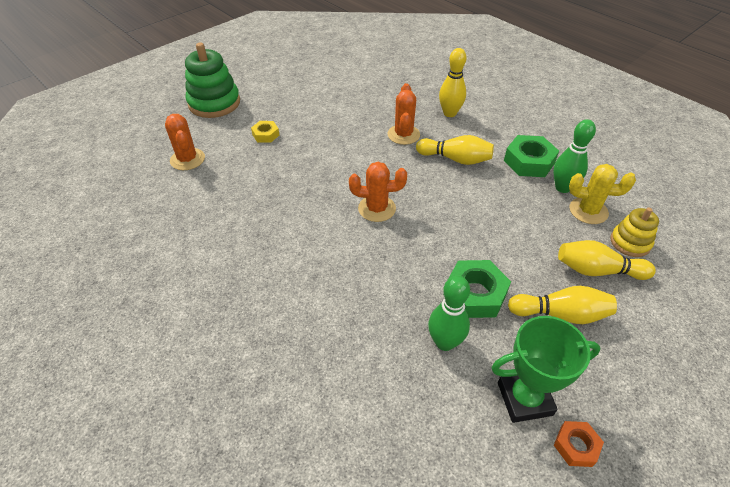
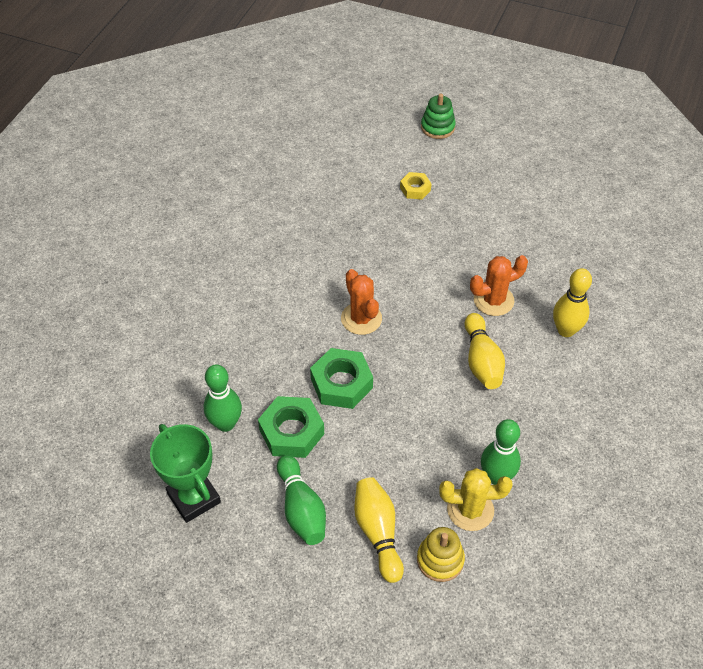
camera: 65 degrees right, 5 degrees up
(187, 159) = (343, 152): orange cactus -> none
(214, 103) = (437, 127): green stacking toy -> green stacking toy, size x0.58
(529, 162) = (523, 433): green nut -> green nut (341, 383)
(561, 314) = (301, 509): yellow bowling pin -> green bowling pin
(576, 446) = (164, 545): orange nut -> none
(588, 211) = (470, 510): yellow cactus -> yellow cactus turned 75 degrees counterclockwise

